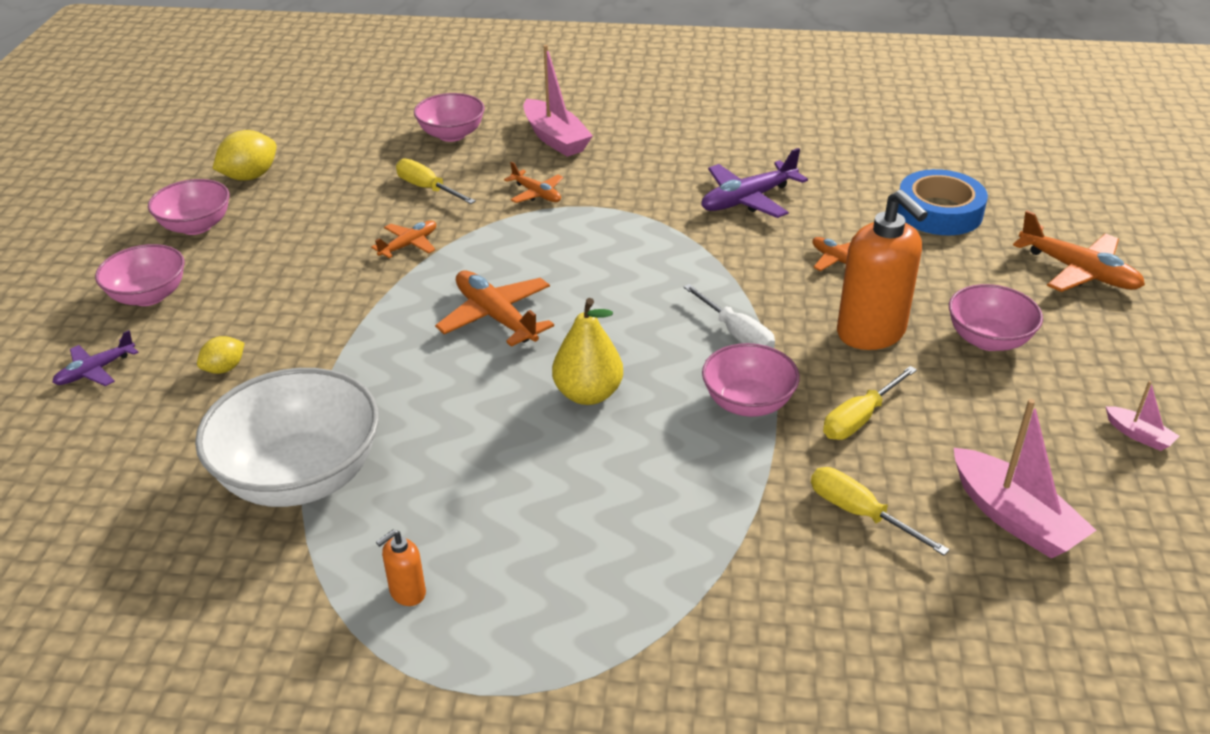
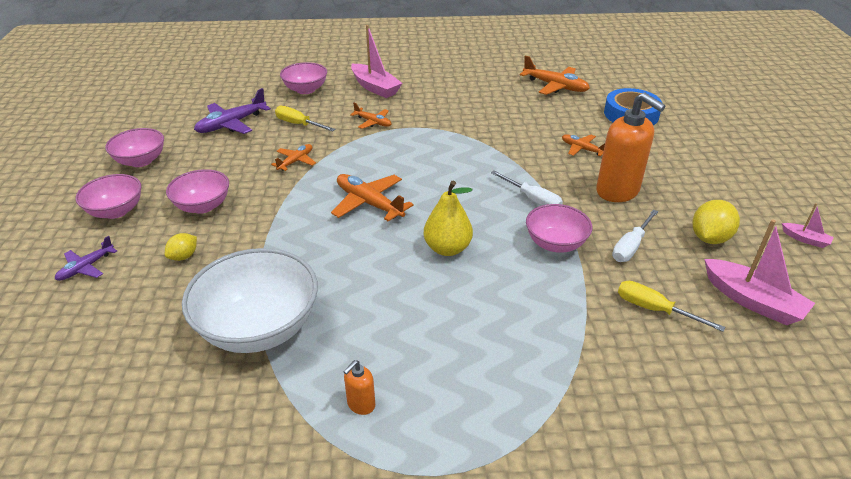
camera: 10 degrees left, 0 degrees up
(250, 176) = (172, 126): yellow lemon -> yellow lemon (709, 238)
(748, 199) = (510, 116): purple plane -> purple plane (231, 124)
(859, 418) = (631, 247): yellow screwdriver -> white screwdriver
(988, 339) = (691, 189): pink bowl -> pink bowl (203, 206)
(1078, 271) = (727, 143): orange plane -> orange plane (555, 86)

